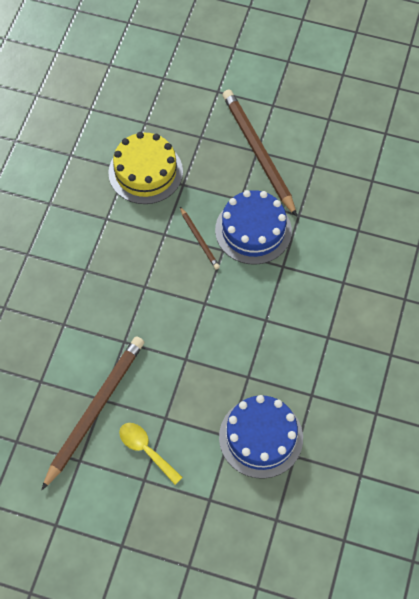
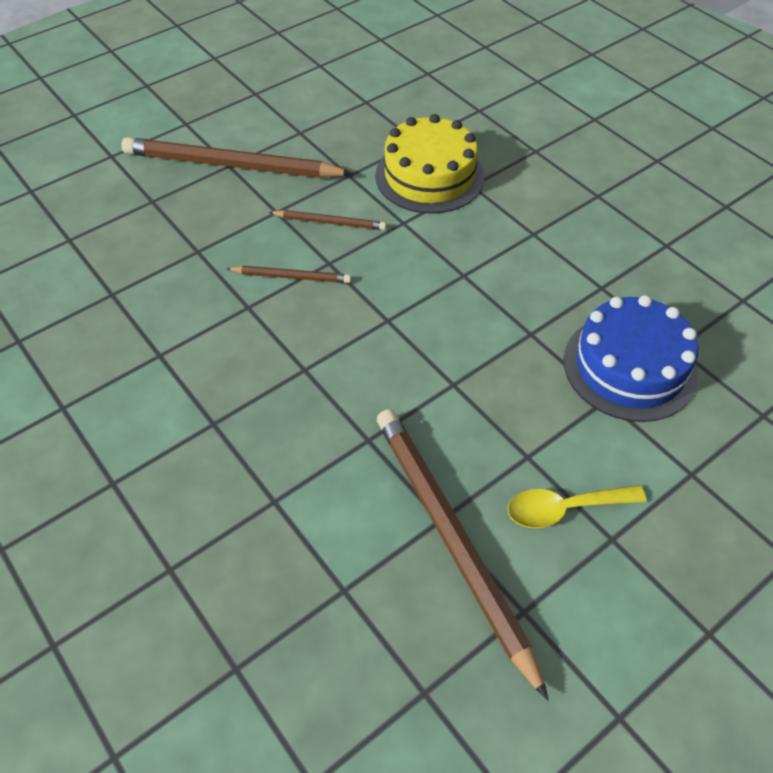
camera: 55 degrees left, 10 degrees down
(145, 172) = (138, 277): yellow cake -> yellow cake (429, 176)
(253, 230) = (330, 222): blue cake -> brown pencil

